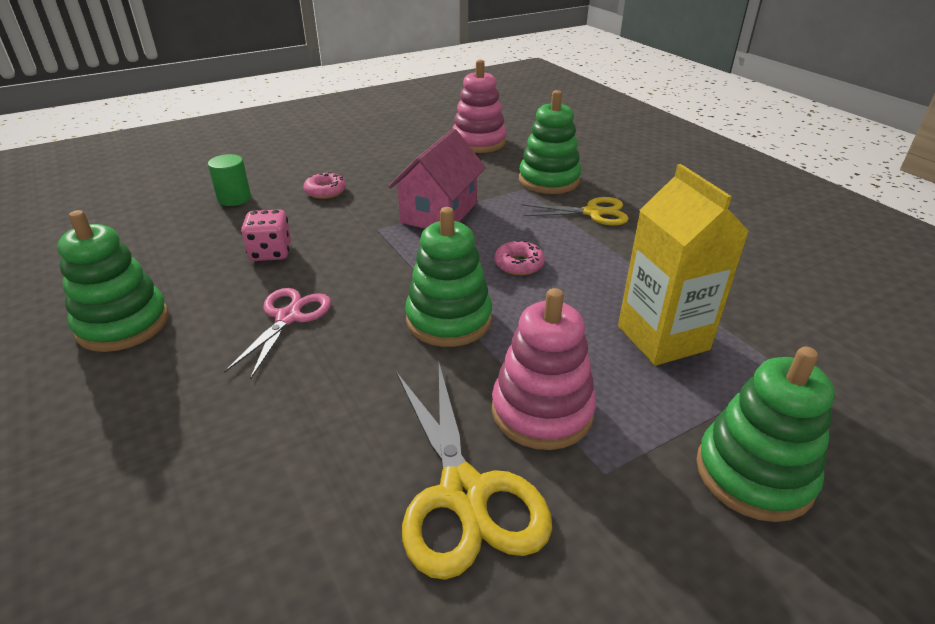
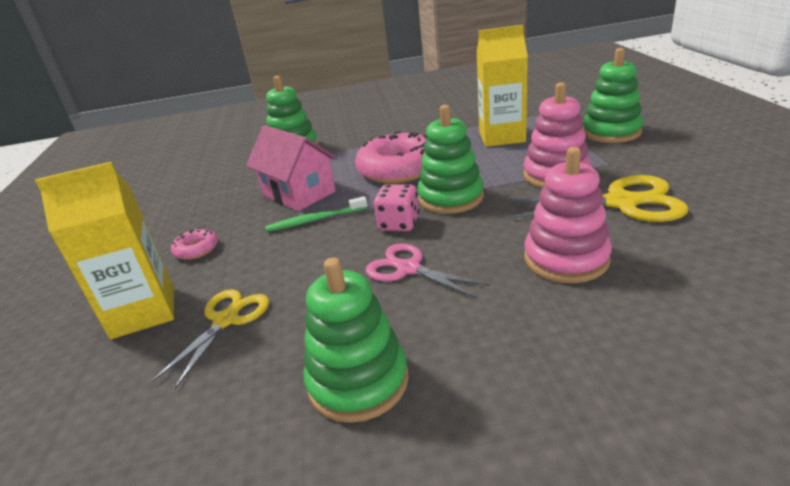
camera: 65 degrees left, 5 degrees down
(234, 198) = (143, 312): green cylinder -> yellow carton
(271, 252) = (289, 281): pink dice -> pink dice (399, 224)
(383, 237) = (315, 220): none -> green toothbrush
(478, 142) = (195, 169): pink stacking toy -> pink stacking toy (566, 259)
(519, 264) = (398, 169): pink donut -> pink donut, size x2.22
(593, 213) = (354, 139): yellow scissors -> yellow scissors (226, 320)

